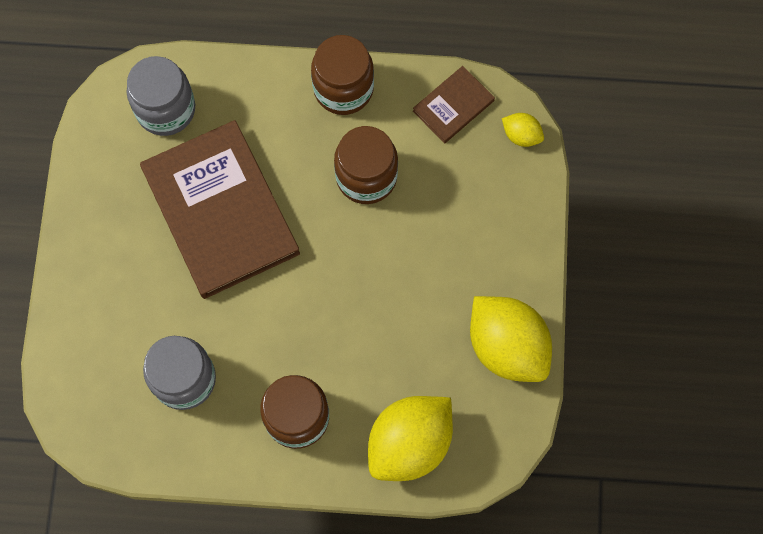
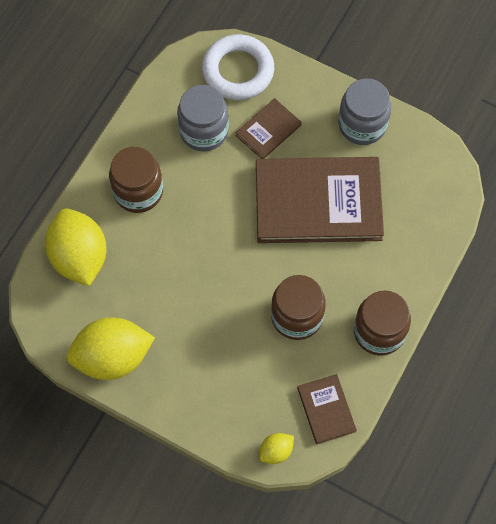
camera: 115 degrees right, 5 degrees down
(85, 376) = (238, 71): none -> white ring
(151, 305) = (268, 130): none -> brown book
(166, 109) = (419, 197): grey jar -> grey jar (362, 124)

